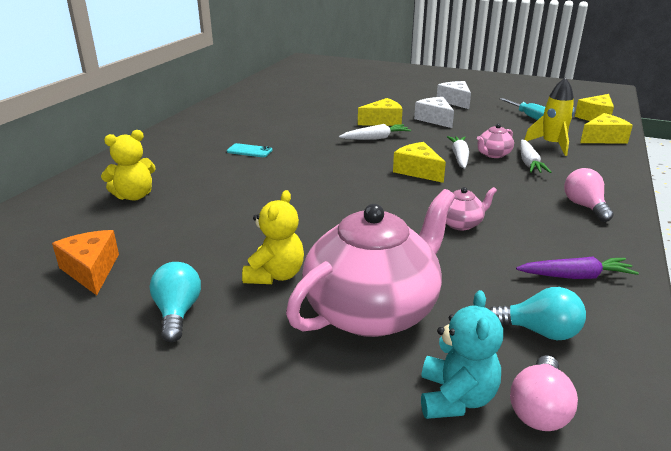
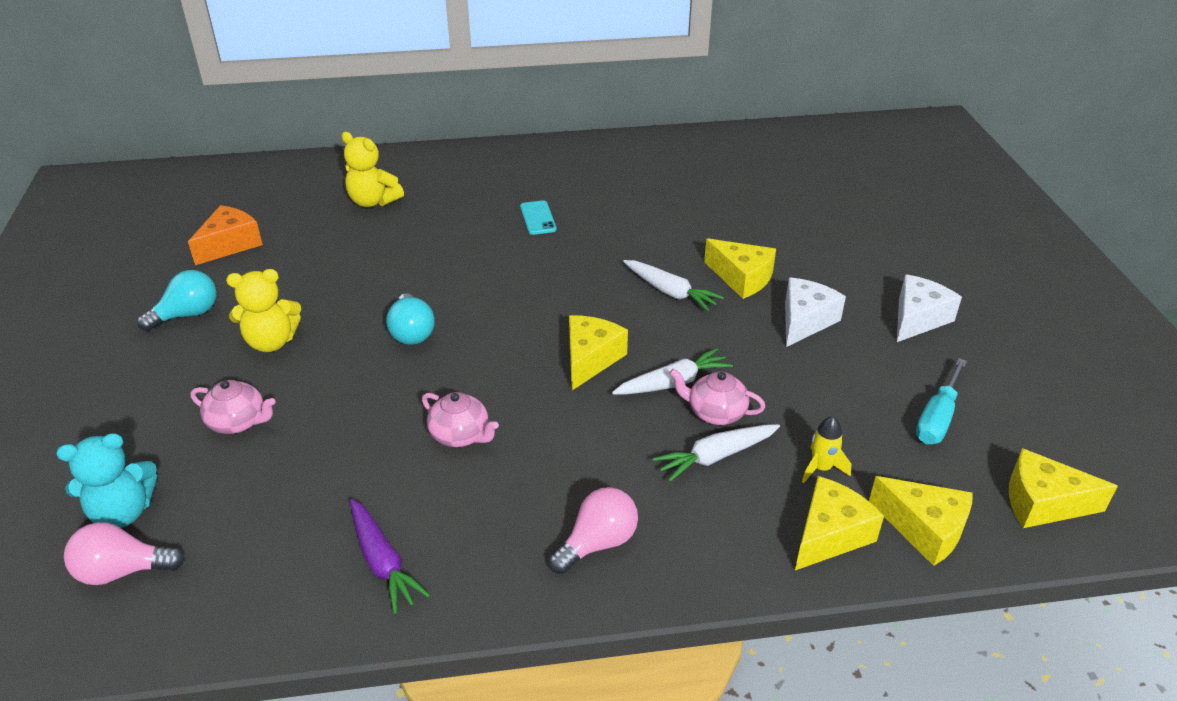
camera: 60 degrees right, 10 degrees up
(372, 310) = (238, 422): pink teapot -> pink teapot, size x0.43
(539, 331) = (249, 550): turquoise light bulb -> turquoise light bulb (411, 332)
(551, 145) = (821, 468): yellow rocket -> yellow rocket, size x0.58
(600, 155) = (829, 535): none -> yellow cheese

